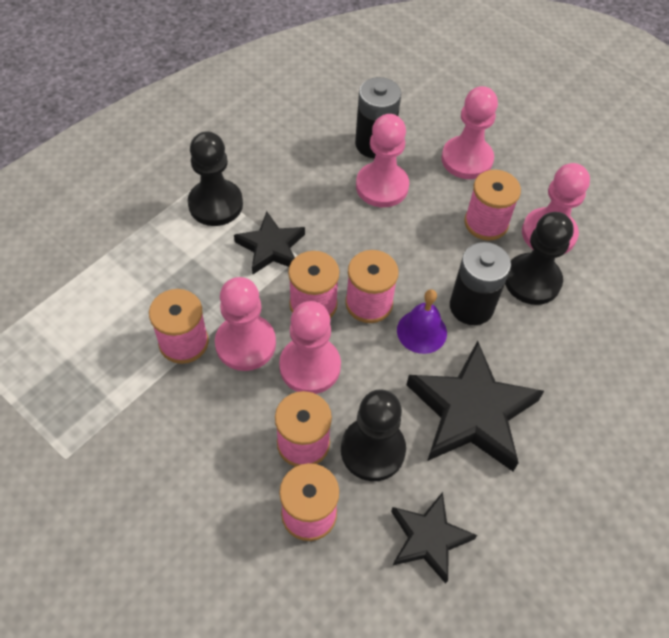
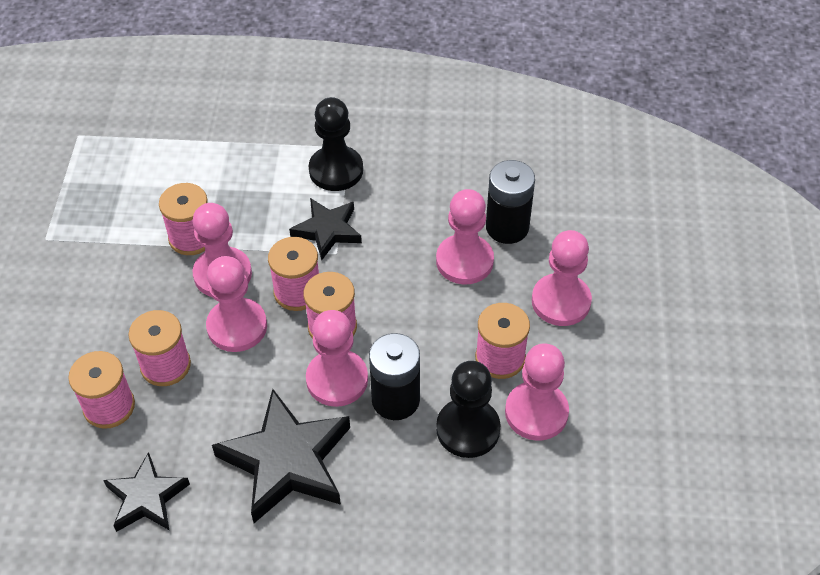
camera: 55 degrees right, 5 degrees down
(372, 450) = (195, 414): black pawn -> none
(421, 331) = (337, 379): purple bell -> pink pawn

